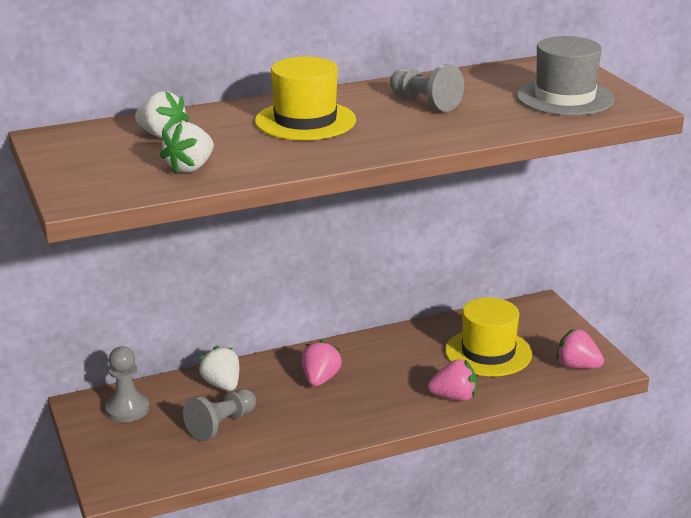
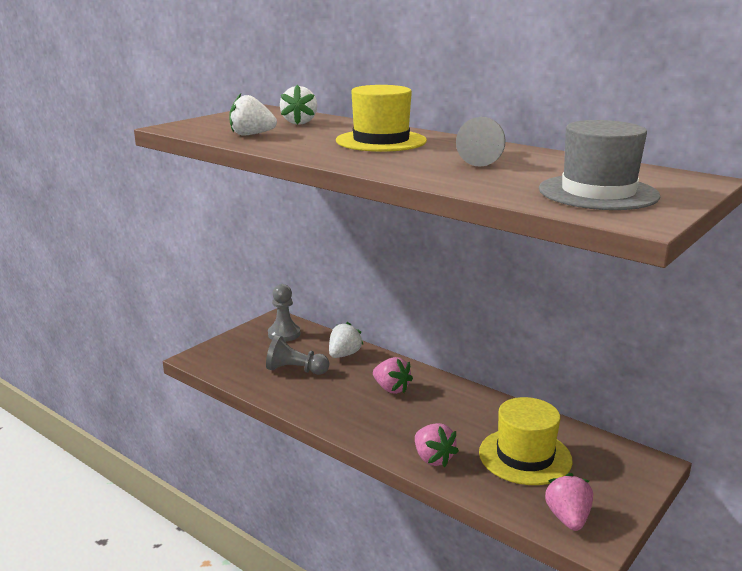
camera: 60 degrees right, 5 degrees down
(320, 379) = (391, 389): pink strawberry -> pink strawberry turned 60 degrees clockwise

